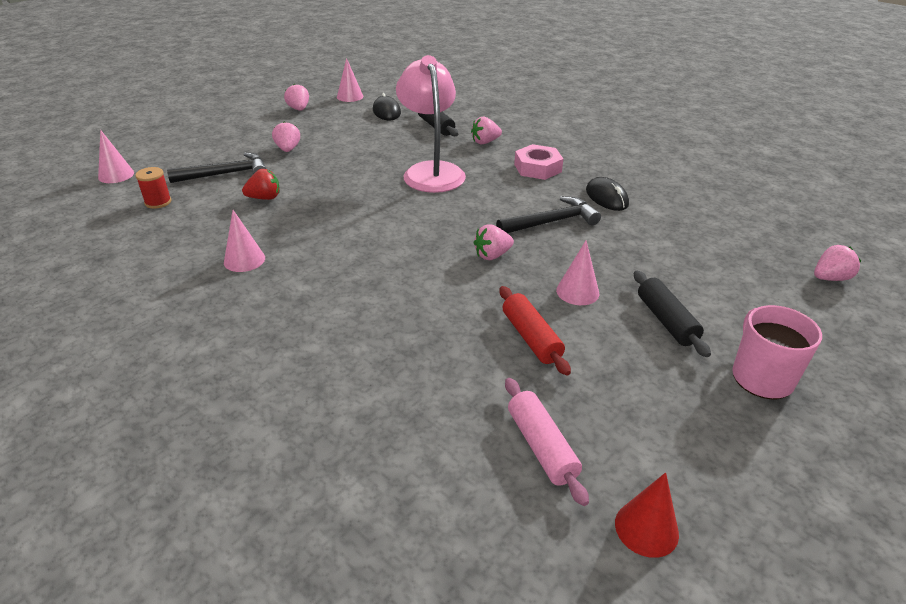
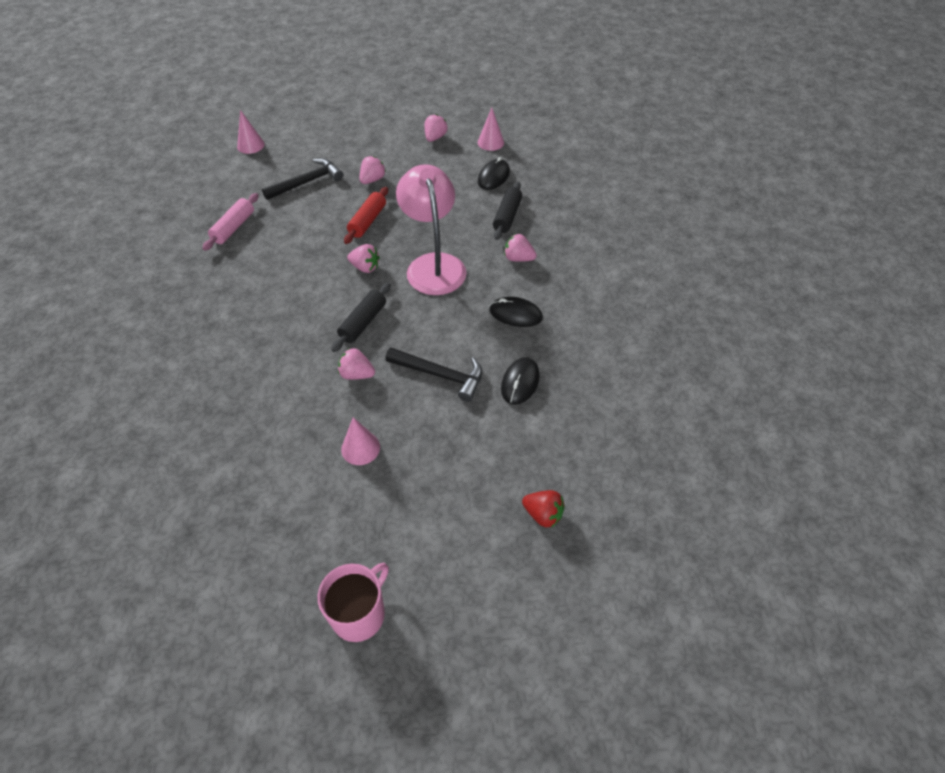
camera: 45 degrees right, 15 degrees up
(158, 202) = (242, 186): red spool -> none
(225, 174) = (307, 182): black hammer -> black hammer turned 60 degrees counterclockwise
(244, 260) = (224, 270): pink cone -> none
(264, 198) = (300, 221): red strawberry -> red strawberry (543, 514)
(431, 171) = (433, 265): pink lamp -> pink lamp turned 45 degrees counterclockwise
(531, 337) = (280, 458): red rolling pin -> red rolling pin (367, 221)
(537, 168) = (515, 314): pink nut -> black mouse
(541, 446) = (177, 531): pink rolling pin -> pink rolling pin (234, 227)
(646, 528) = (148, 625): red cone -> none
(666, 321) = (376, 519): black rolling pin -> black rolling pin (363, 322)
(830, 278) = (559, 598): pink strawberry -> pink strawberry (365, 267)

